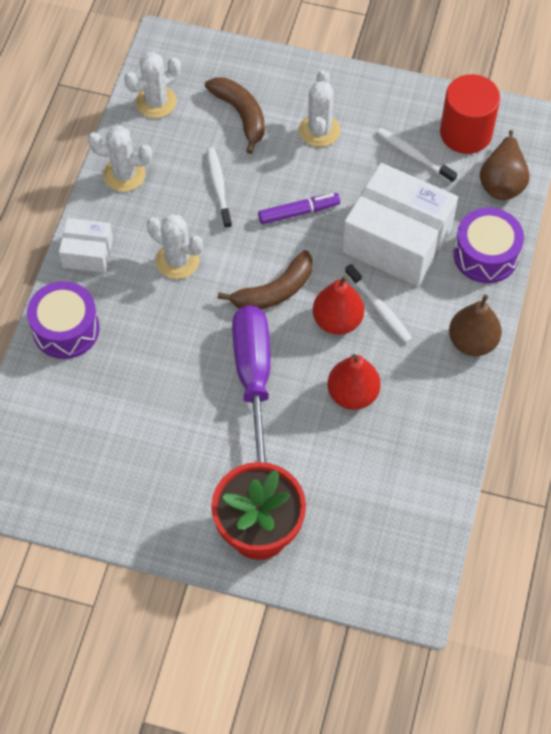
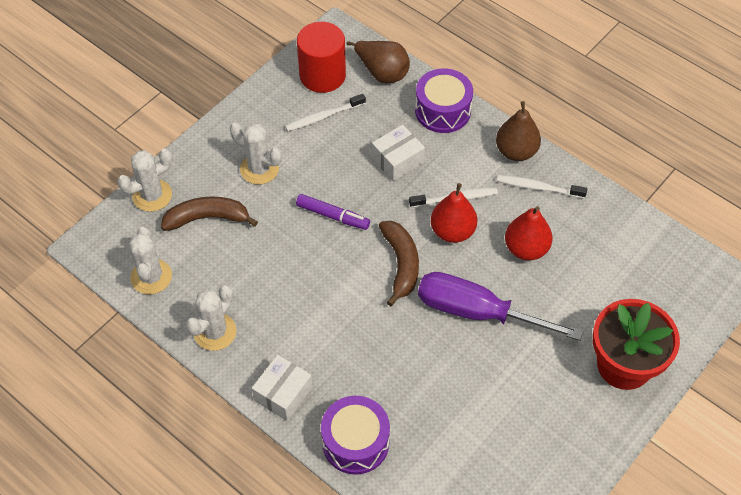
camera: 65 degrees left, 5 degrees down
(177, 261) = (331, 324): white cactus -> white cactus (152, 195)
(218, 187) = (272, 264): white toothbrush -> white toothbrush (538, 187)
(299, 212) = (333, 216): purple marker -> purple marker turned 105 degrees clockwise
(397, 240) = (397, 160): white box -> white box, size x0.51

